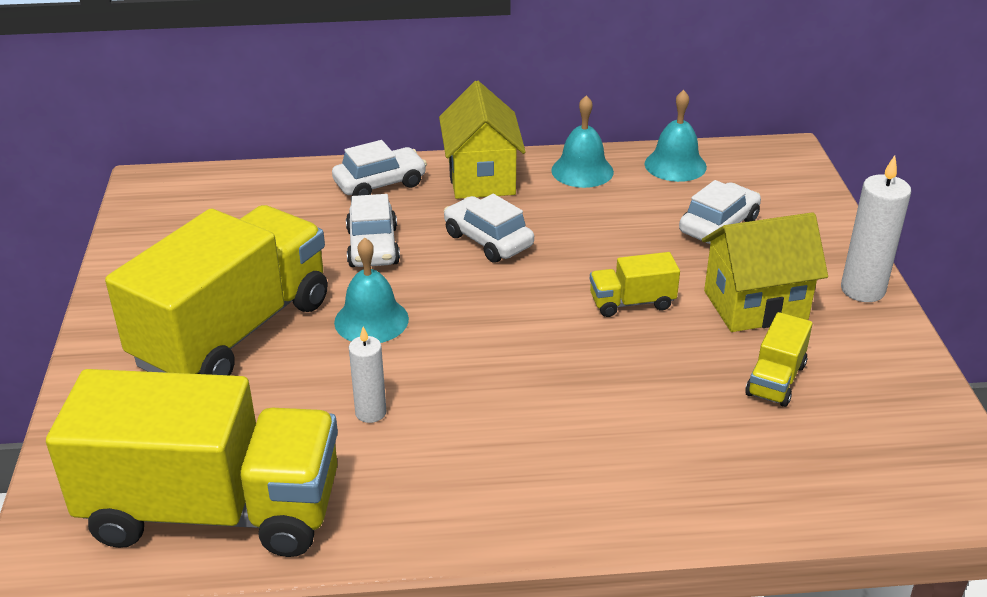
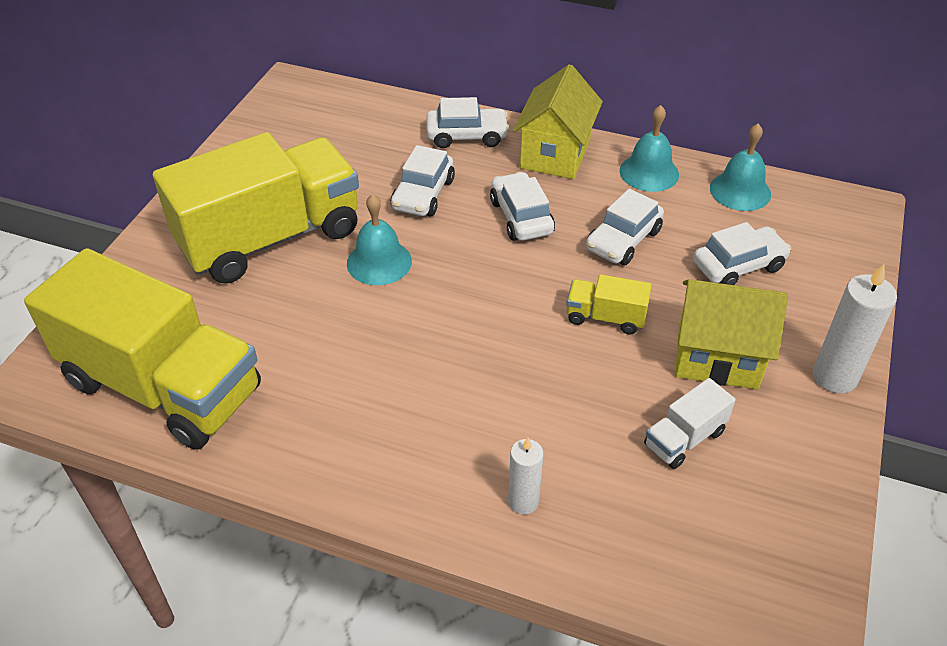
camera: 25 degrees right, 10 degrees up
(370, 412) = (326, 345): white candle -> white candle (523, 501)
(600, 233) = (623, 240): none -> white car
(775, 380) = (684, 438): yellow truck -> white truck

